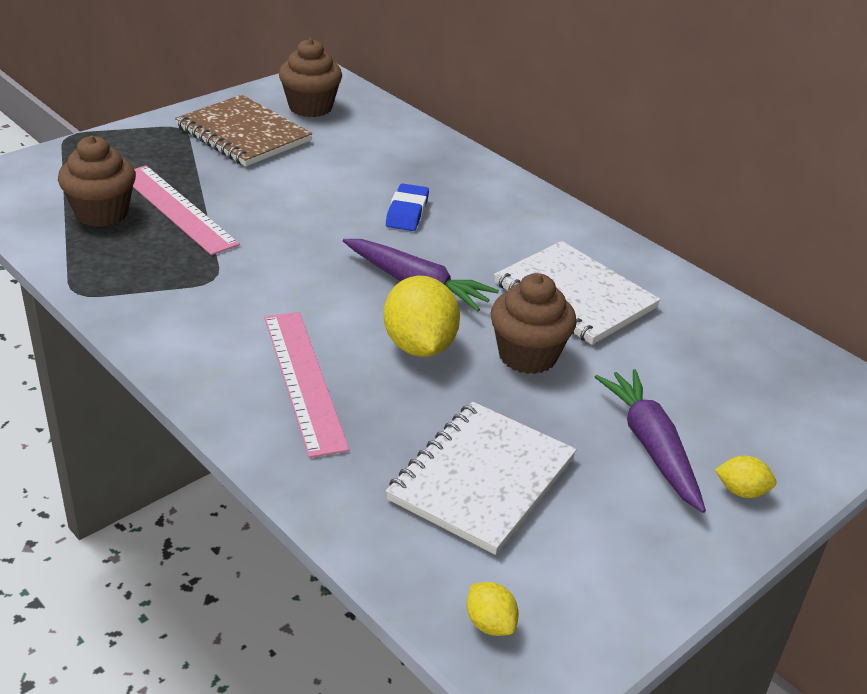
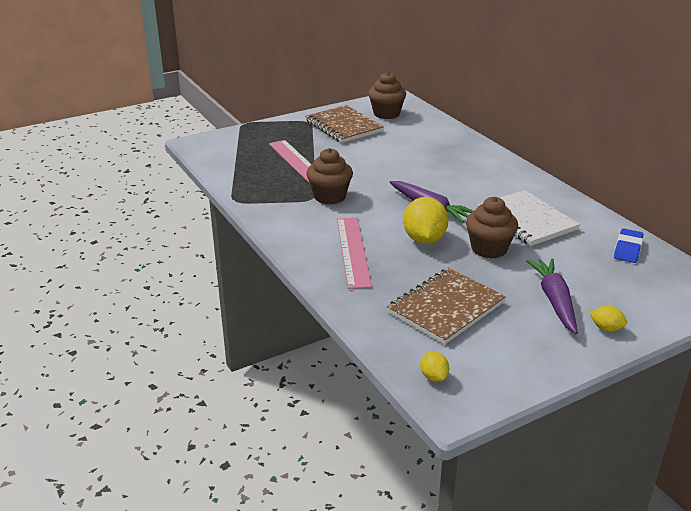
camera: 15 degrees right, 5 degrees down
(102, 213) = (256, 162): brown cupcake -> brown cupcake (330, 196)
(407, 212) = (432, 171): blue eraser -> blue eraser (627, 249)
(481, 479) = (445, 308): white notebook -> brown notebook

